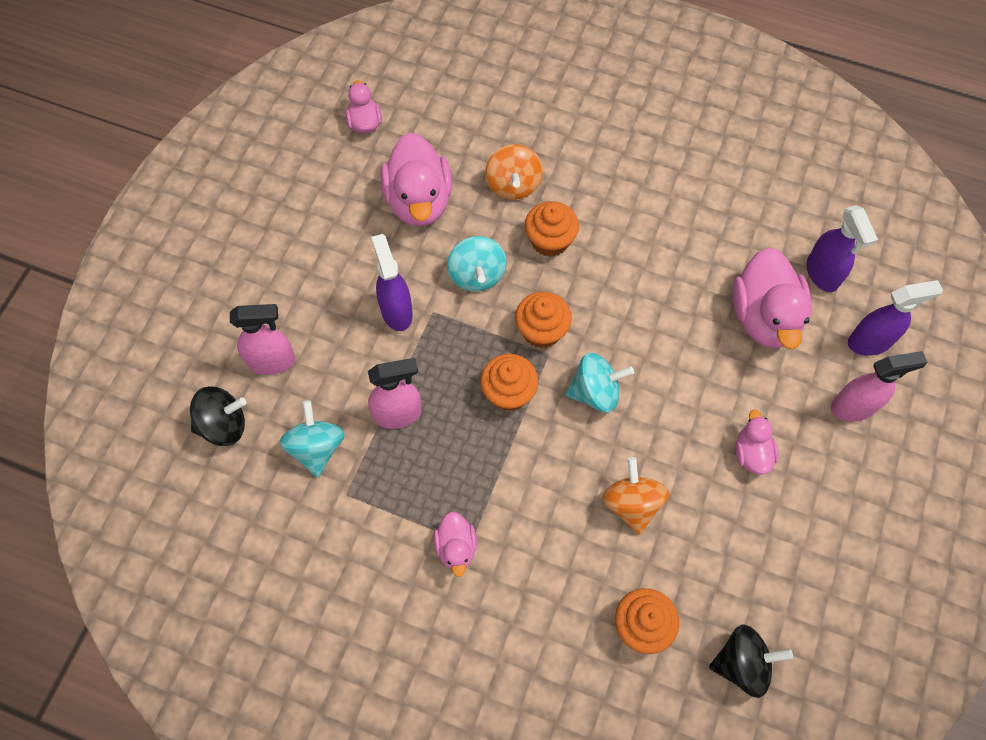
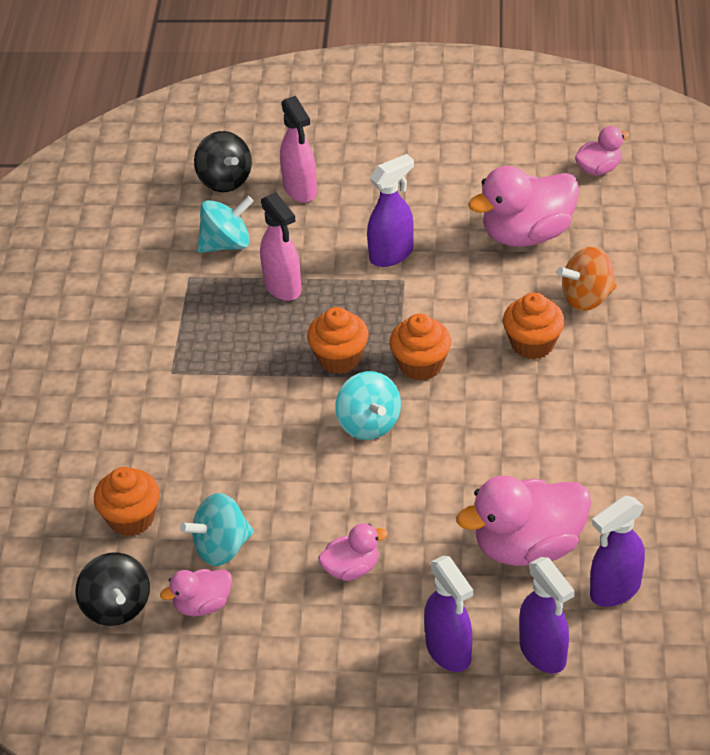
camera: 75 degrees right, 20 degrees down
(456, 547) = (164, 364): pink duck -> pink duck (202, 605)
(477, 275) = (461, 300): turquoise spinning top -> turquoise spinning top (221, 547)
(632, 503) = (256, 481): orange spinning top -> none
(854, 407) = (449, 651): pink spray bottle -> purple spray bottle

